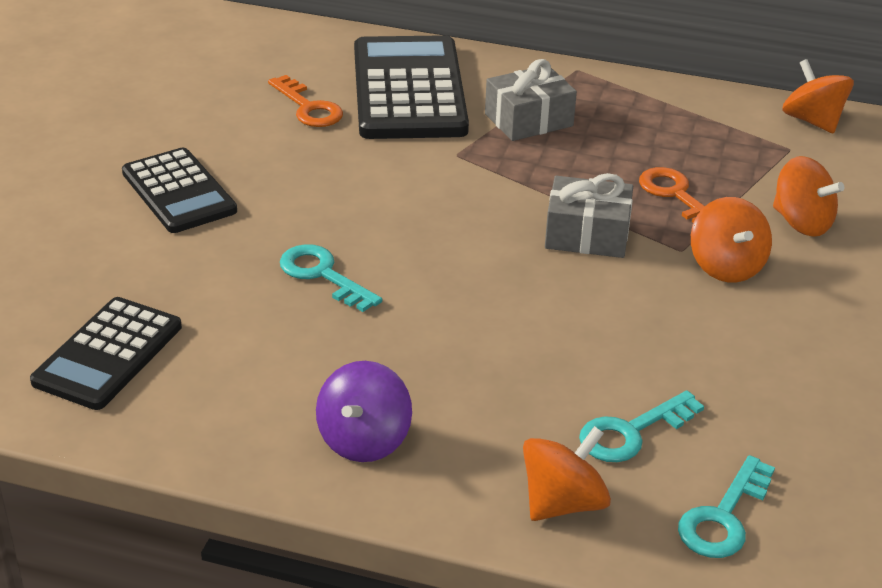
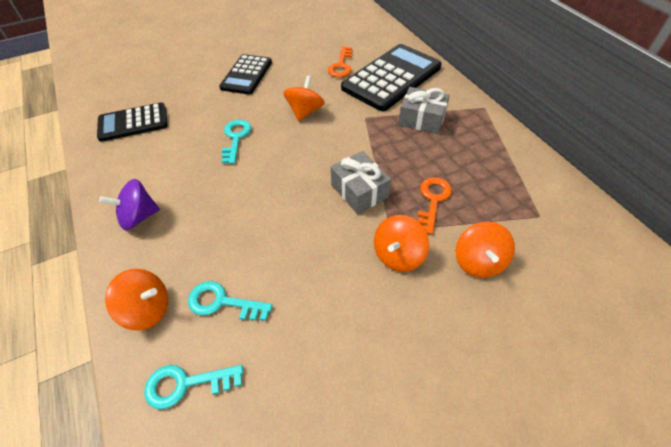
camera: 50 degrees right, 15 degrees up
(812, 121) = (580, 208): orange spinning top -> orange spinning top (305, 112)

